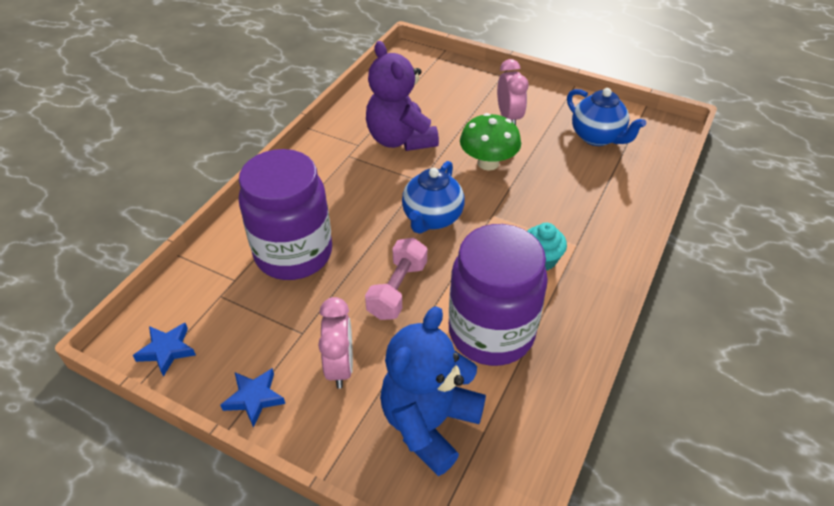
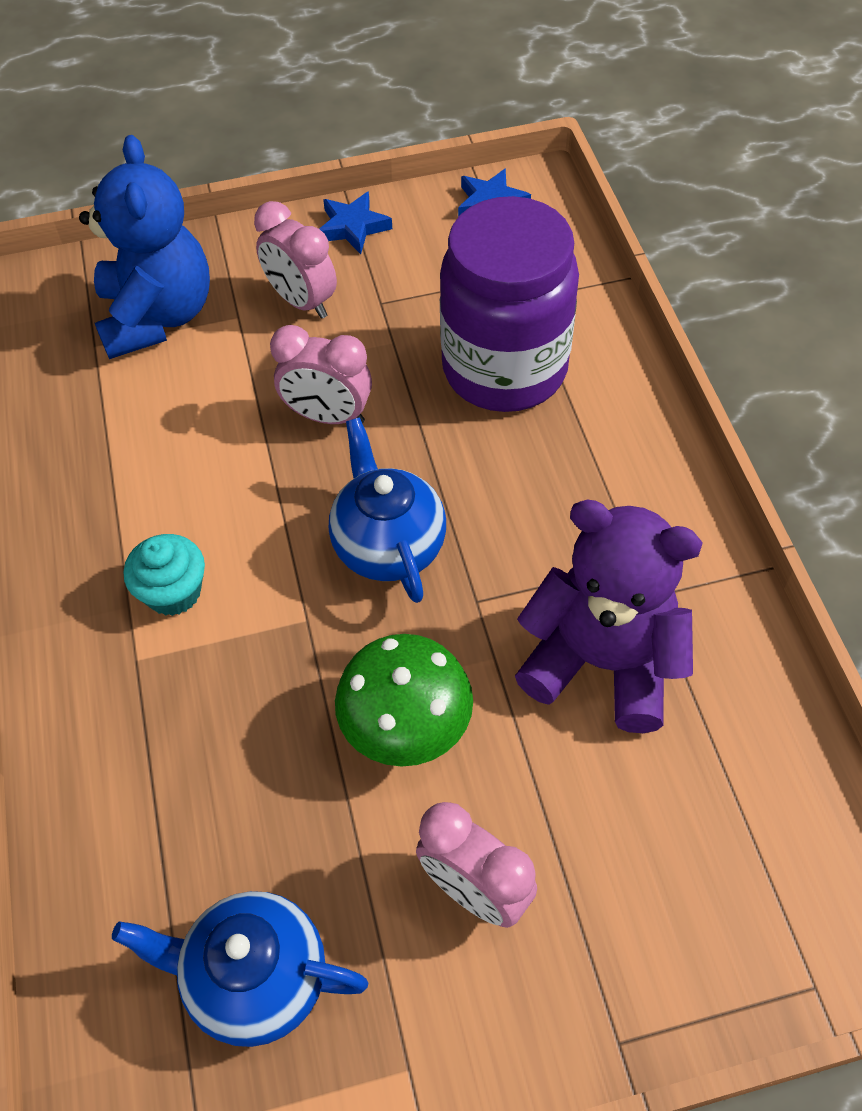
camera: 140 degrees right, 10 degrees up
(397, 289) = (328, 416): pink dumbbell -> pink clock
(491, 332) = (165, 444): purple jar -> none

